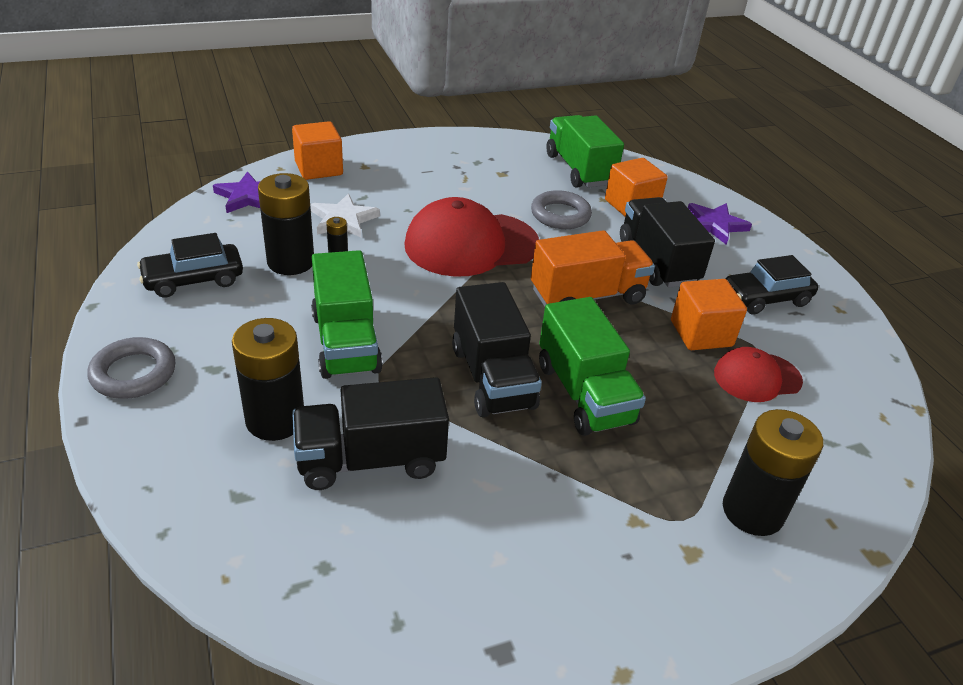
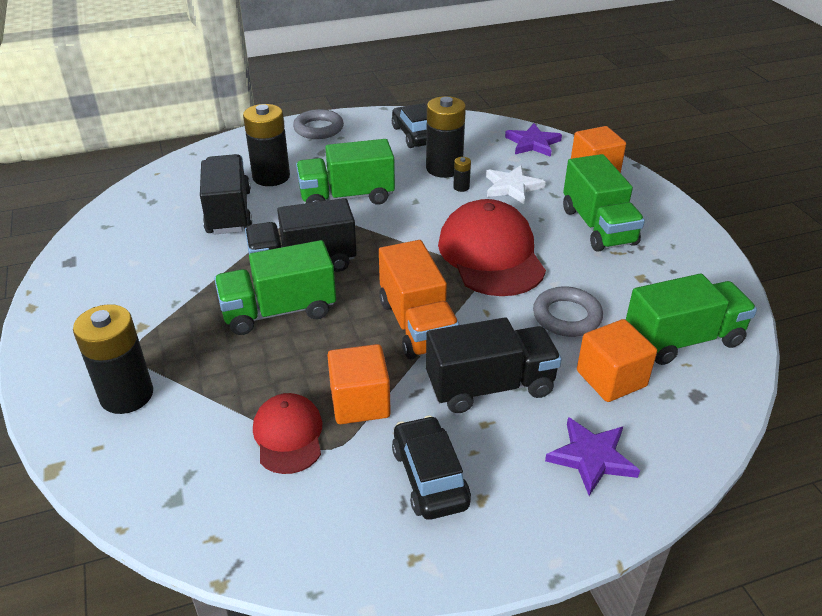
camera: 95 degrees right, 0 degrees up
(424, 181) = (598, 227): none -> green truck

